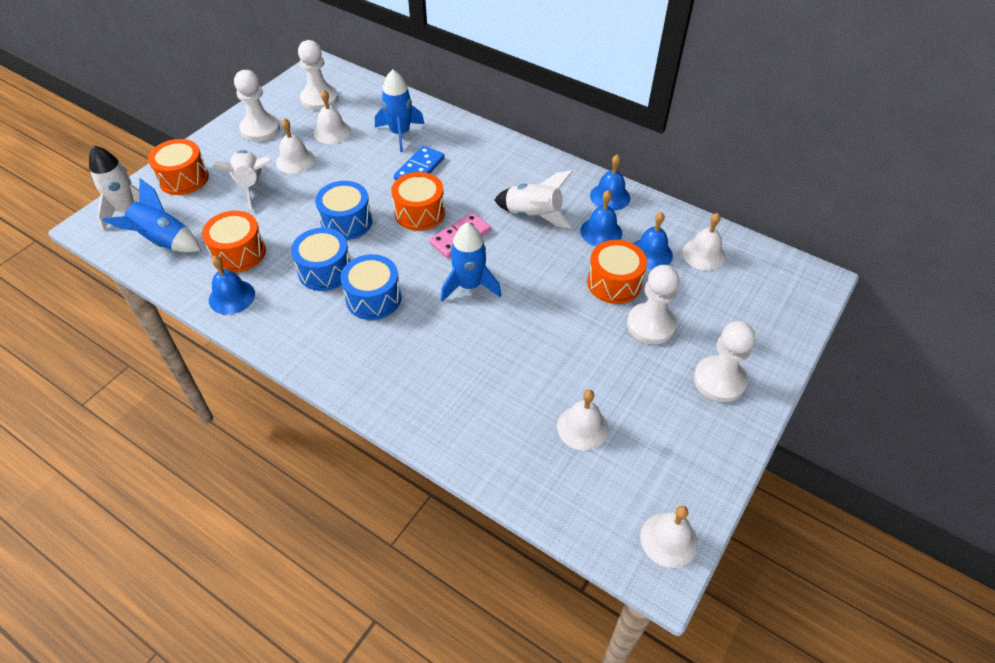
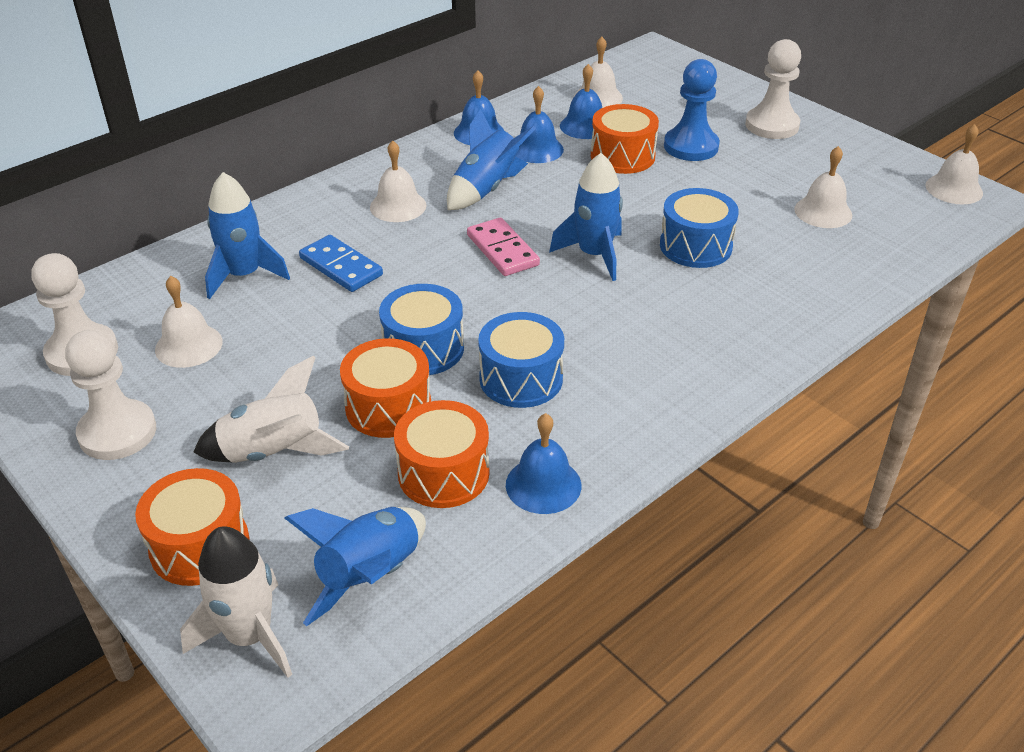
camera: 75 degrees left, 10 degrees down
(295, 160) = (239, 393): white bell -> white bell (398, 206)
(373, 298) = (592, 337): blue drum -> blue drum (695, 246)
(419, 213) = (437, 278): orange drum -> orange drum (388, 407)
(533, 215) = (486, 189): white rocket -> blue rocket
(651, 325) = (691, 146): white pawn -> blue pawn

